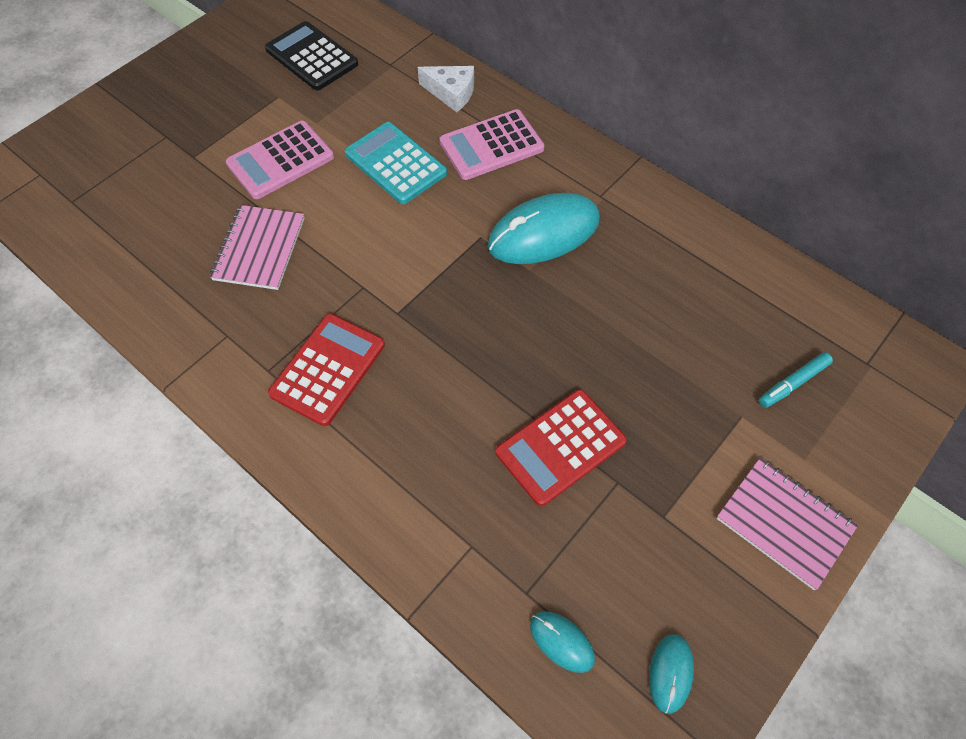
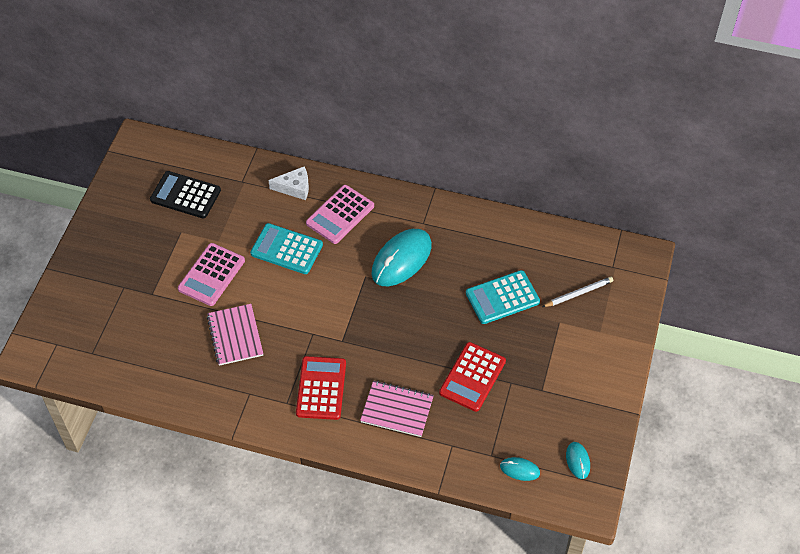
camera: 25 degrees left, 5 degrees down
(667, 343) = (502, 298): none -> turquoise calculator
(784, 523) = (602, 368): pink notebook -> pink notebook (397, 409)
(793, 383) = (578, 293): turquoise marker -> white pencil

